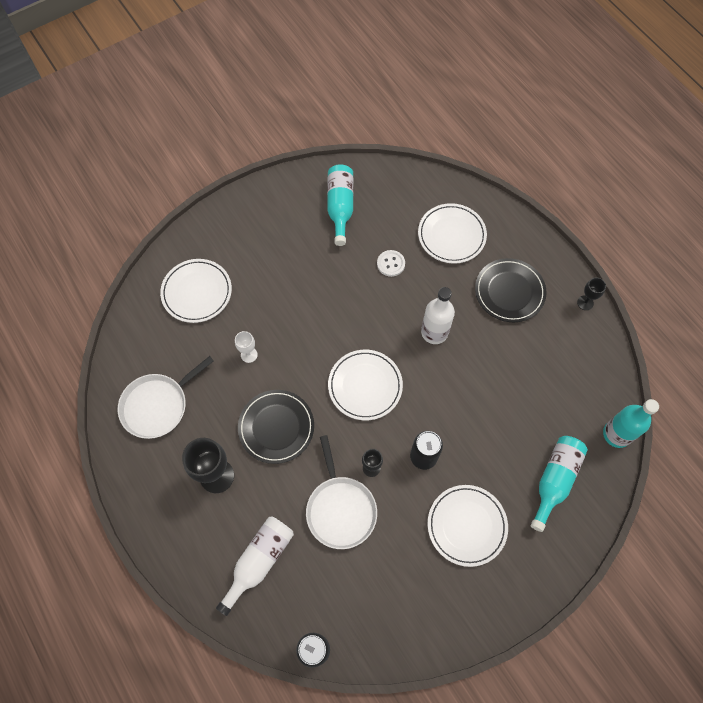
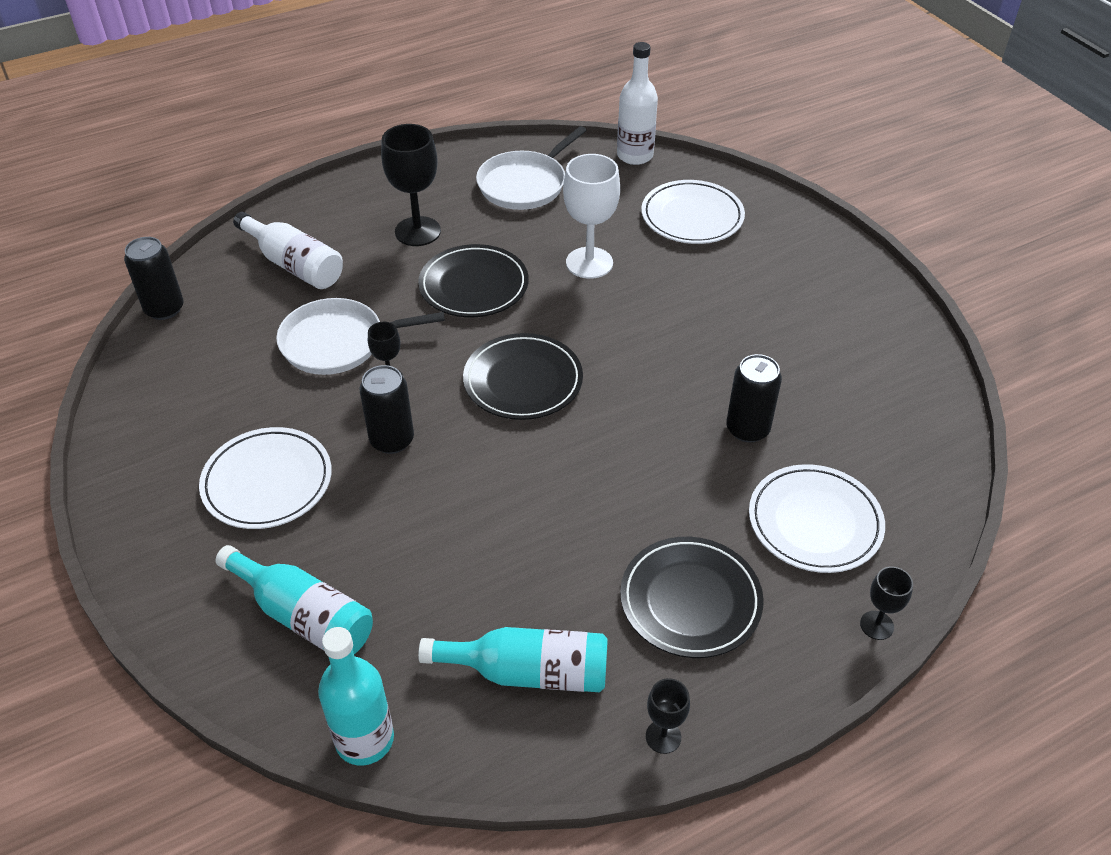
camera: 95 degrees right, 20 degrees down
(158, 405) = (525, 184): white pan -> white pan turned 105 degrees counterclockwise
(249, 355) = (589, 263): white goblet -> white goblet, size x1.92
(340, 207) = (858, 372): turquoise bottle -> turquoise bottle (528, 672)
(365, 386) = (523, 381): white plate -> black plate
(391, 264) = (747, 429): white button -> black can
(434, 332) = (610, 476): white bottle -> white bottle (635, 155)
(508, 214) = (876, 625): none -> black goblet

